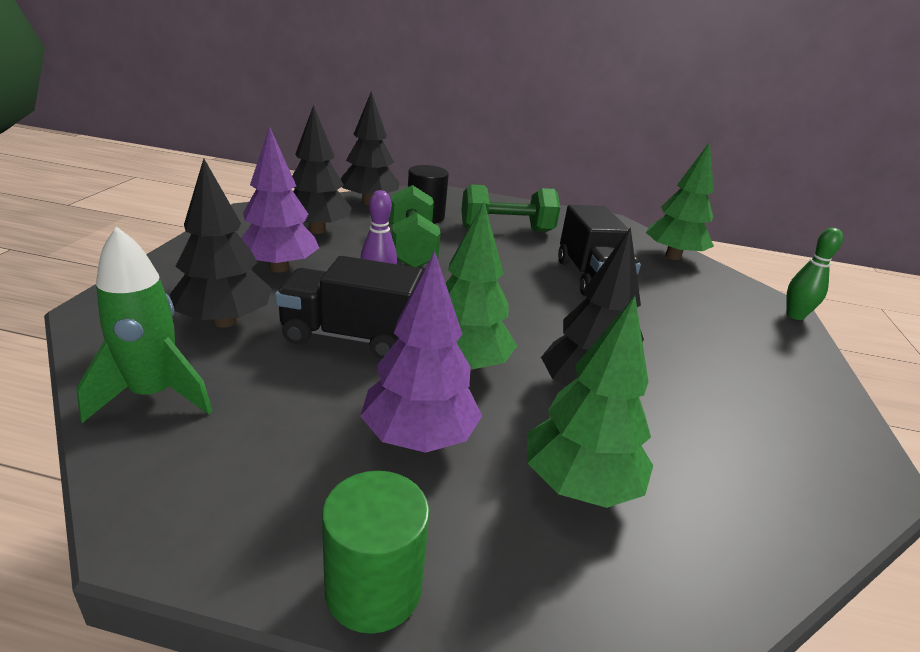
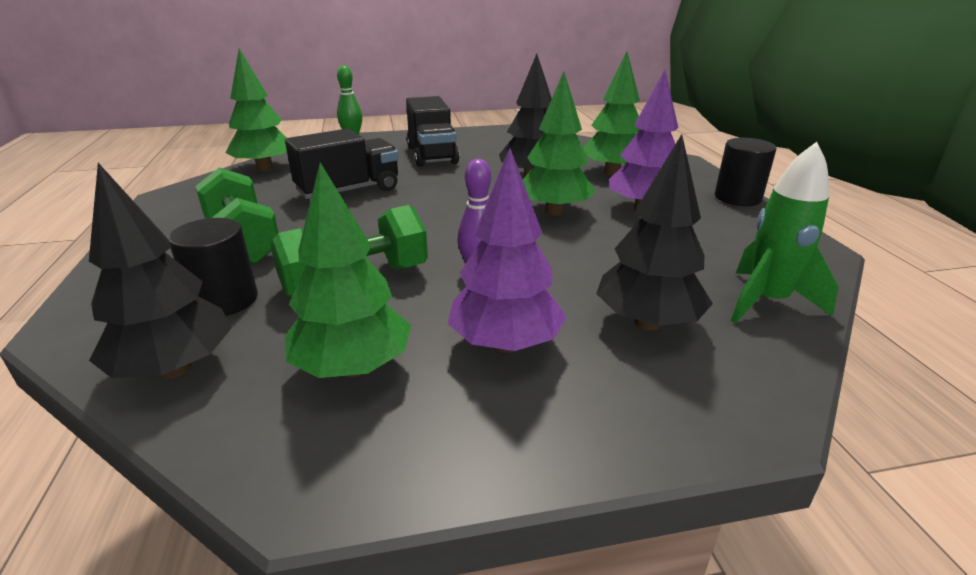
camera: 110 degrees left, 0 degrees up
(317, 230) = (353, 368): black tree -> green tree
(350, 336) = (579, 257): black truck -> black truck (432, 155)
(373, 588) = (737, 198): green cylinder -> black cylinder

